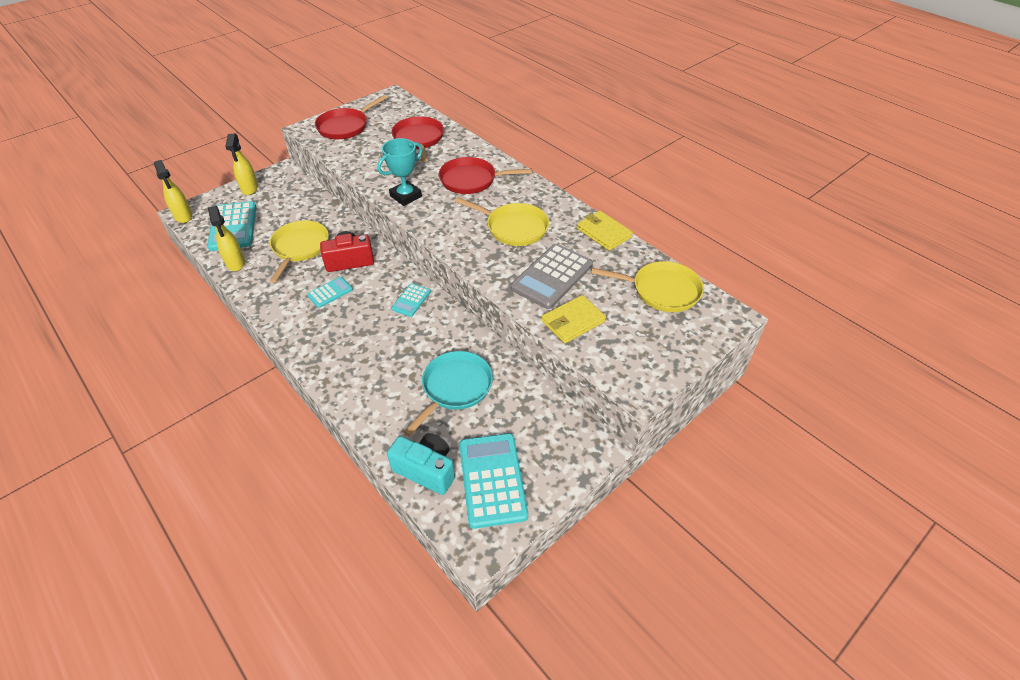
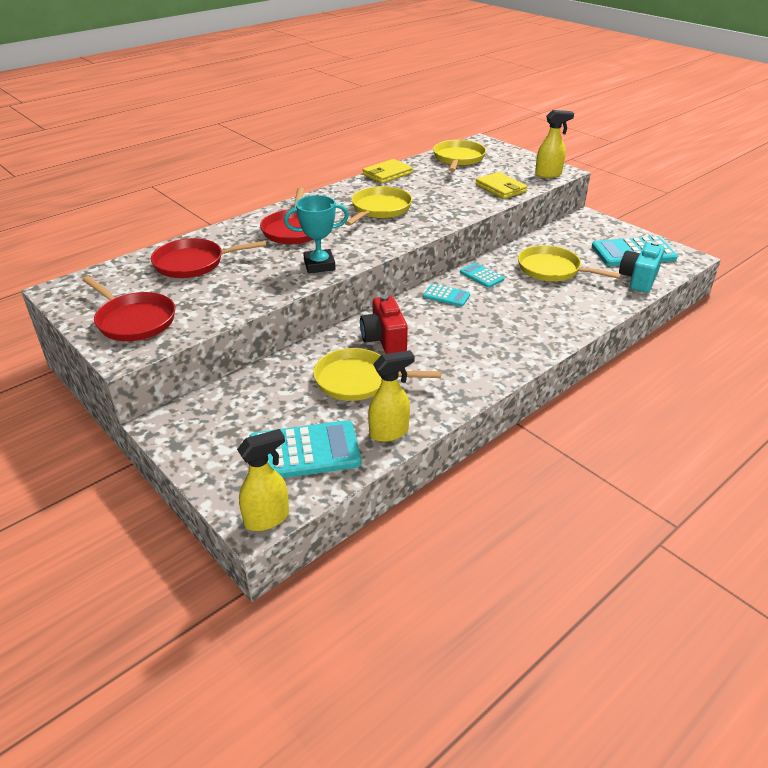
camera: 90 degrees left, 10 degrees down
(250, 189) = (203, 453): yellow spray bottle -> yellow spray bottle (548, 174)
(330, 292) = (440, 347): turquoise calculator -> turquoise calculator (481, 276)
(405, 196) = (319, 265): turquoise trophy -> turquoise trophy turned 60 degrees counterclockwise
(455, 387) = (552, 269): turquoise pan -> yellow pan
(552, 276) = (448, 194): grey calculator -> none

